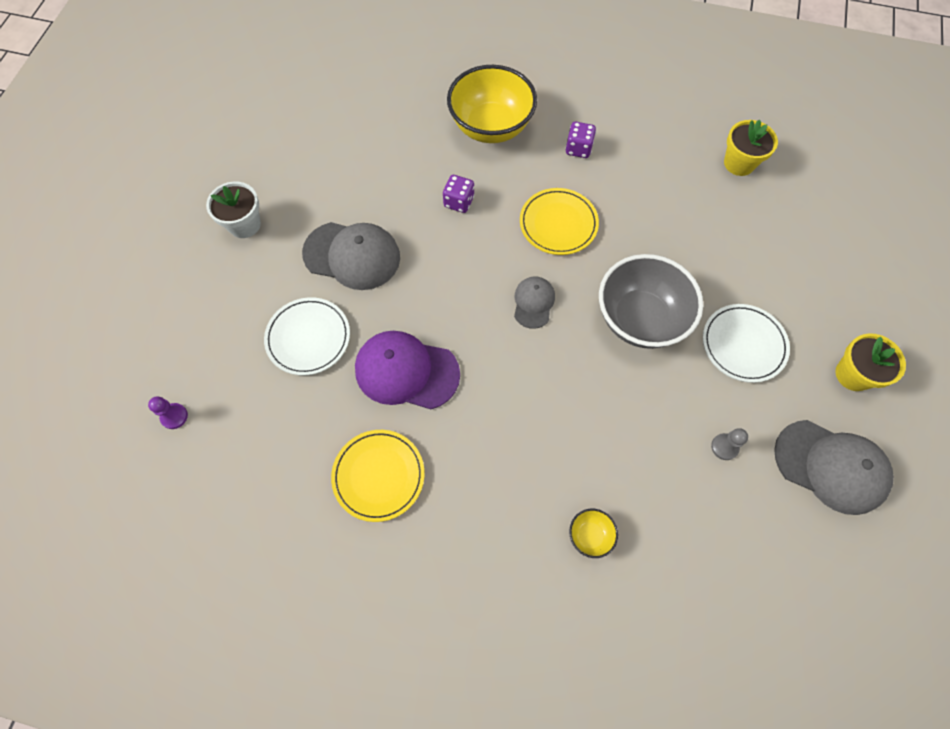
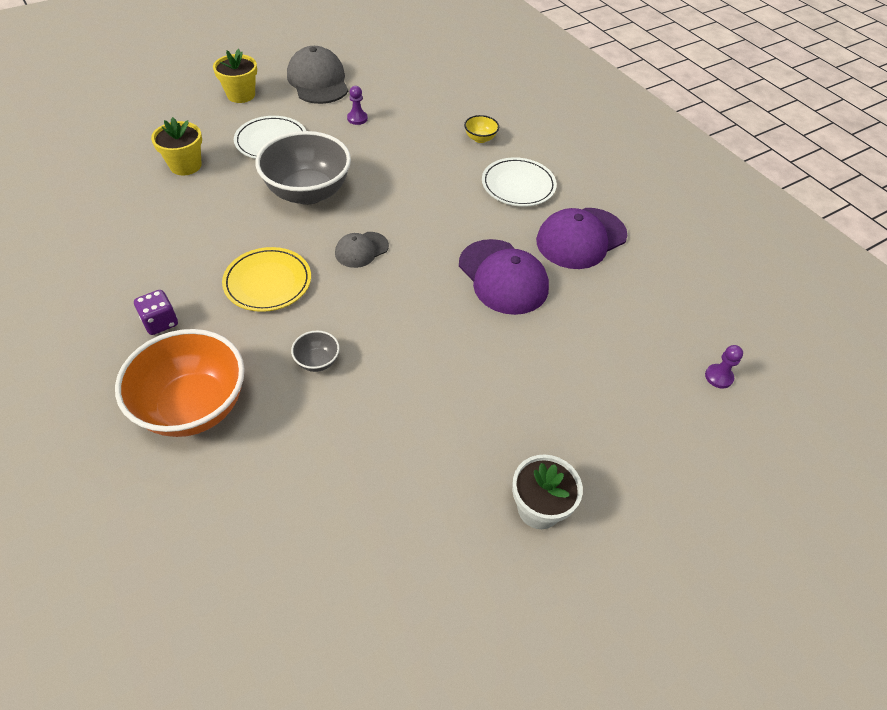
camera: 140 degrees left, 15 degrees down
(308, 338) = (559, 353): white plate -> white plate (518, 185)
(352, 255) = (460, 390): grey cap -> none
(378, 476) = (581, 238): yellow plate -> purple cap
(459, 202) = (317, 361): purple dice -> grey bowl
(491, 127) = (194, 407): yellow bowl -> orange bowl
(724, 447) = (357, 118): grey pawn -> purple pawn
(739, 163) = (80, 217): yellow flower pot -> yellow flower pot (185, 165)

